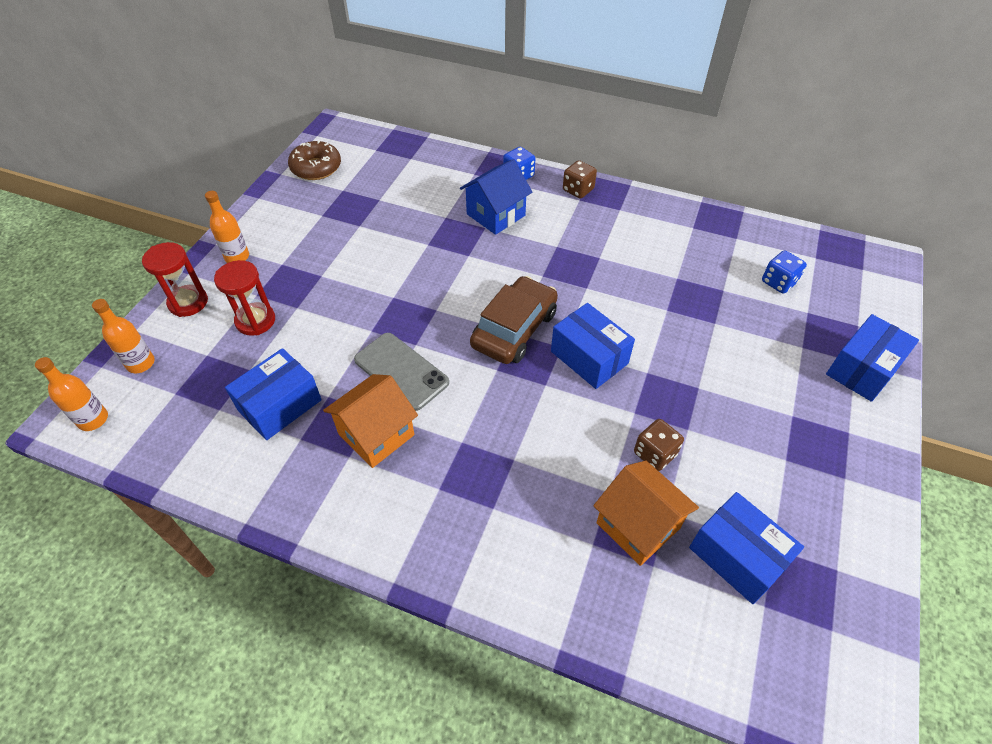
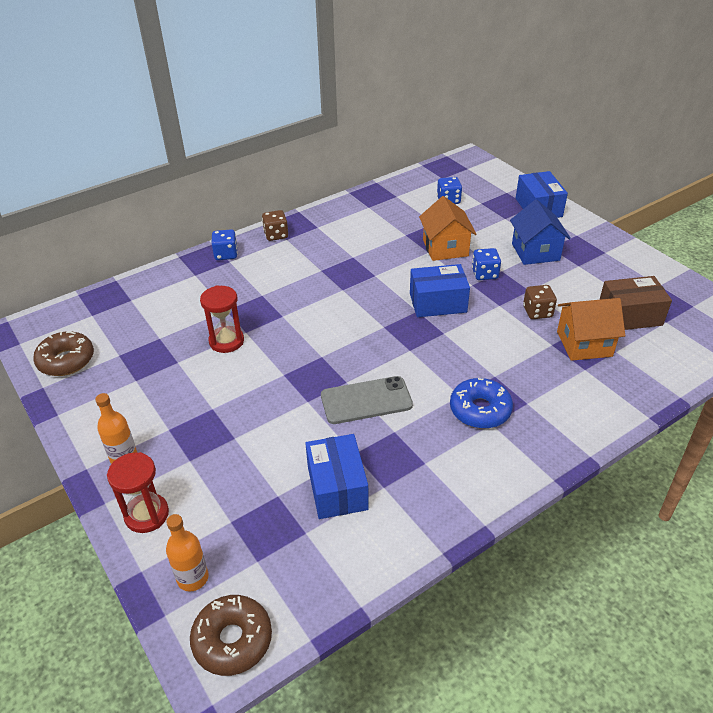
camera: 55 degrees left, 10 degrees down
(93, 419) = (232, 640): orange bottle -> brown donut
(255, 321) = (222, 471): red hourglass -> red hourglass (226, 341)
(376, 434) = (416, 439): orange house -> orange house (445, 248)
(452, 469) = (480, 410): none -> blue donut
(495, 215) = (255, 284): blue house -> blue house (535, 252)
(514, 329) = (380, 325): brown car -> none
(676, 375) = (485, 274): none -> blue dice
(737, 556) = (629, 316): blue box -> brown box

